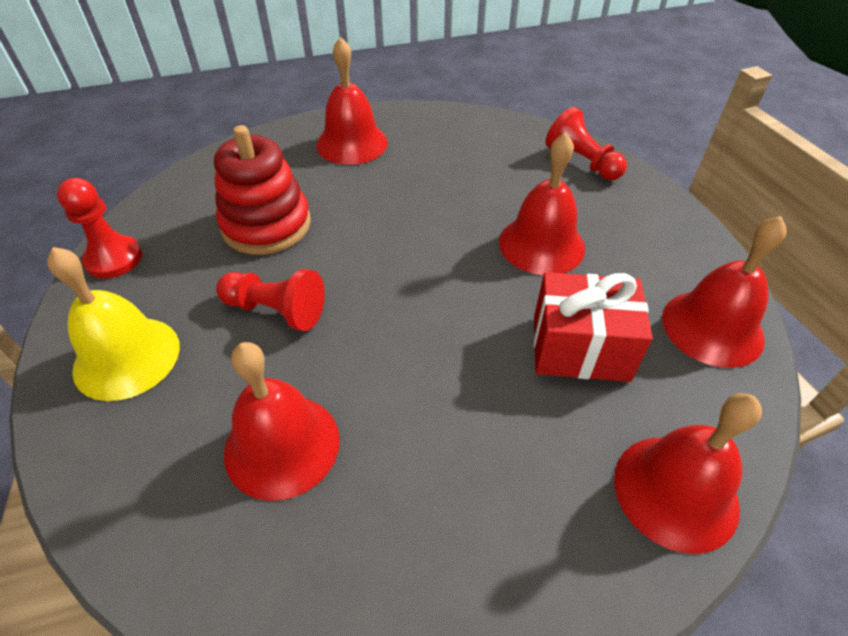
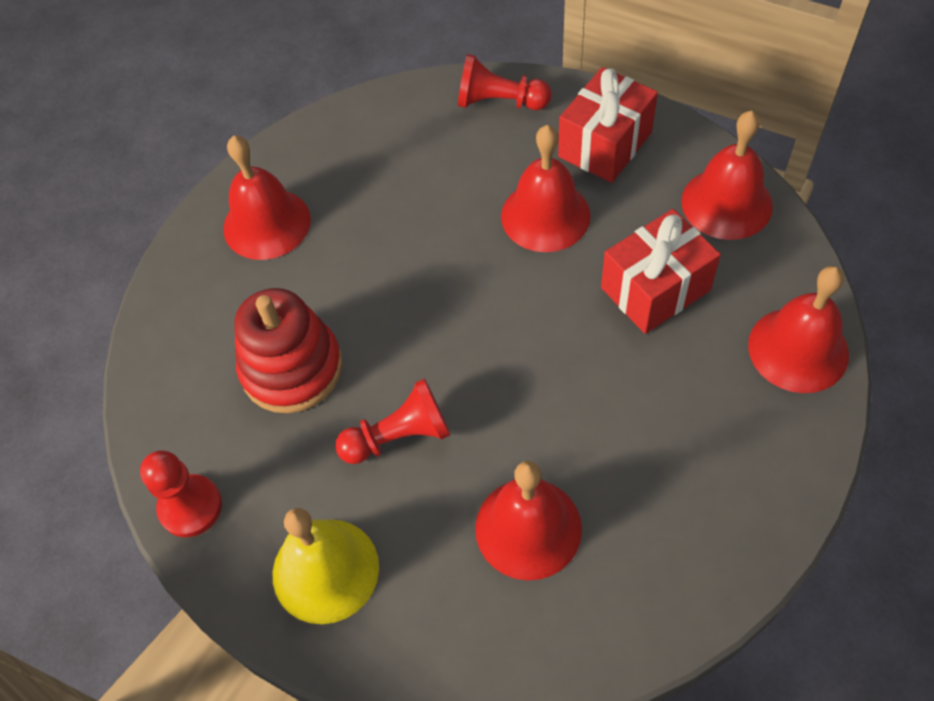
camera: 35 degrees left, 10 degrees up
(639, 228) = (605, 144): none -> red gift

